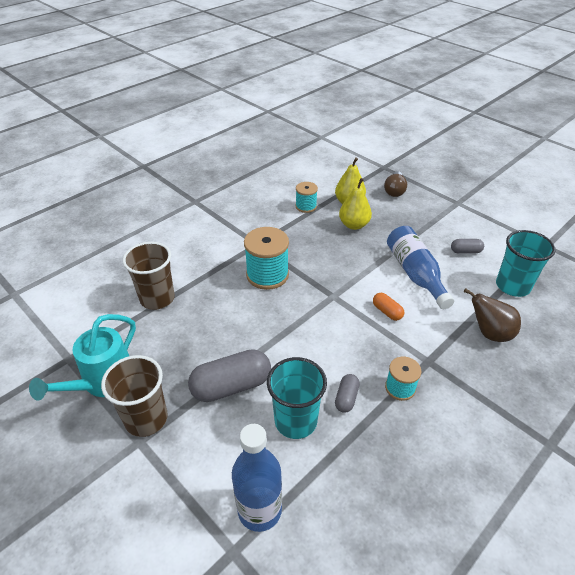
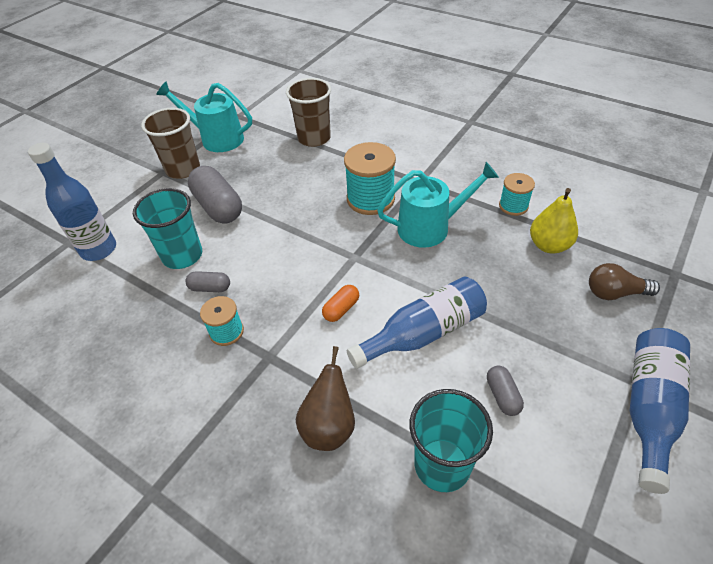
camera: 80 degrees right, 5 degrees up
(314, 249) = (430, 227): none -> turquoise watering can
(354, 225) = (499, 257): yellow pear -> none
(473, 204) = (649, 408): none -> blue bottle

